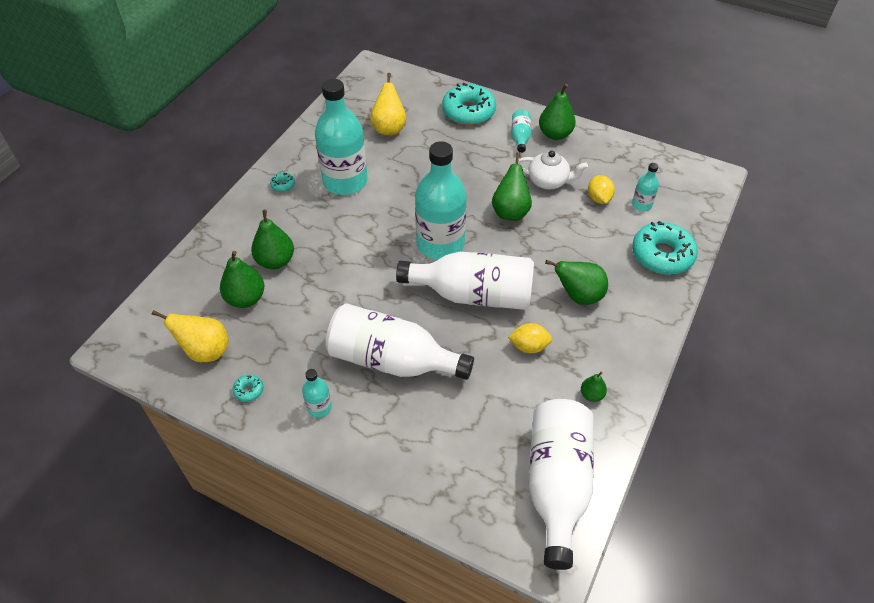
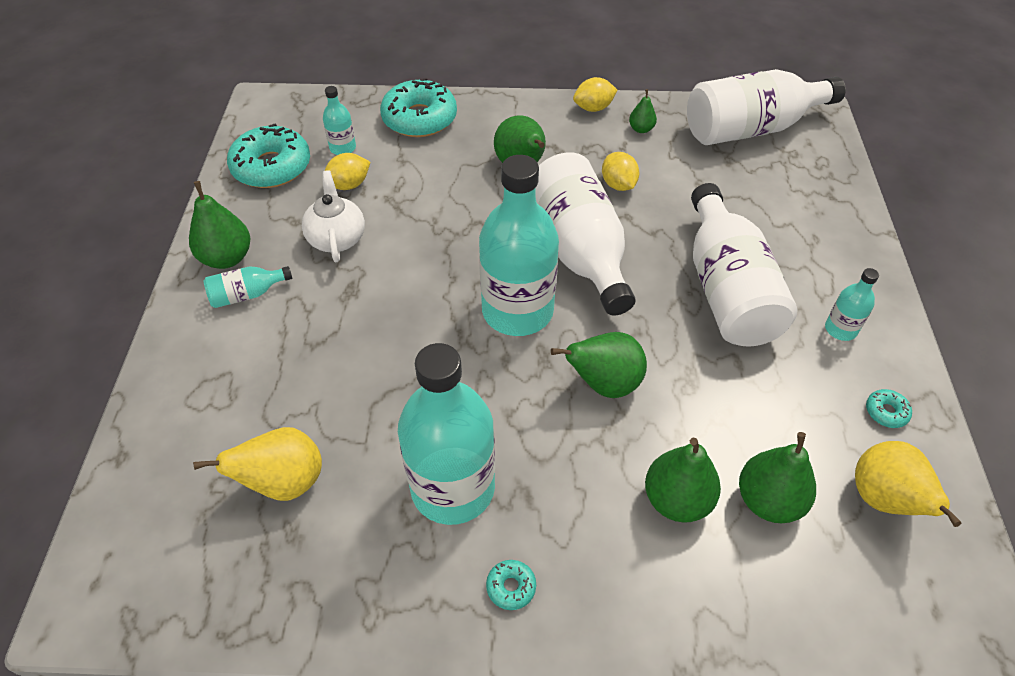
camera: 115 degrees left, 0 degrees up
(468, 111) = (199, 381): turquoise donut -> turquoise donut (271, 167)
(510, 211) = (416, 259): green pear -> green pear (604, 384)
(635, 373) = (593, 108): none -> yellow lemon

